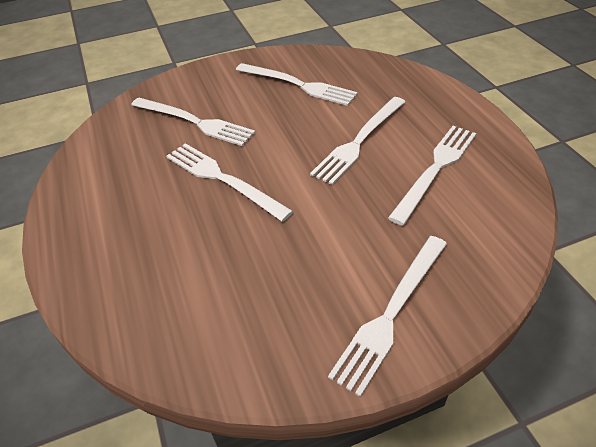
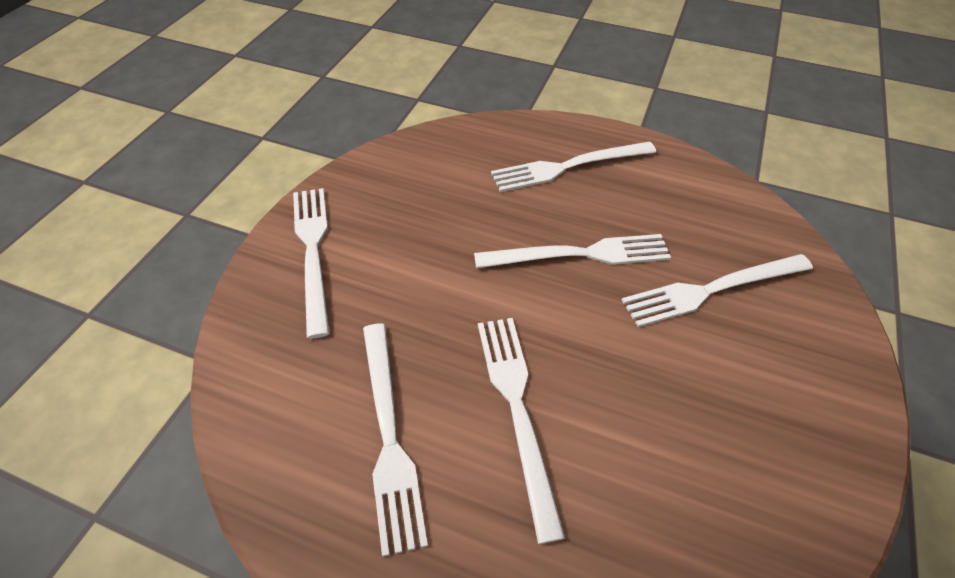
camera: 130 degrees right, 5 degrees up
(297, 85) = (717, 451): white fork -> white fork (569, 166)

